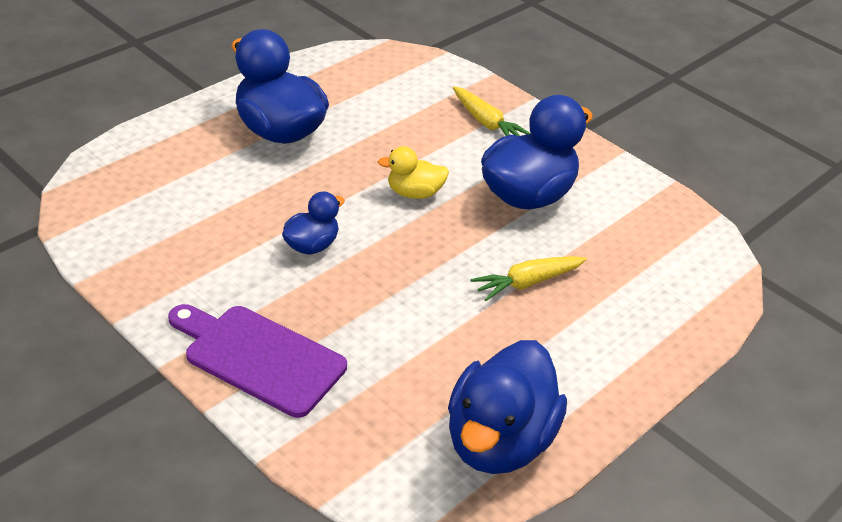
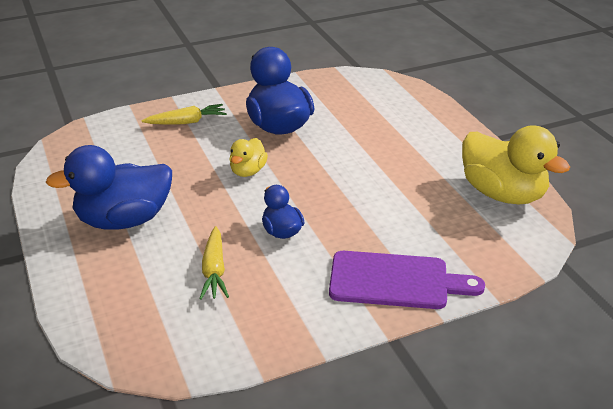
camera: 65 degrees left, 5 degrees down
(259, 357) = (395, 281): purple cutting board -> purple cutting board turned 135 degrees counterclockwise
(499, 441) = (502, 194): blue duck -> yellow duck
(527, 283) = (366, 148): yellow carrot -> yellow carrot (214, 270)

